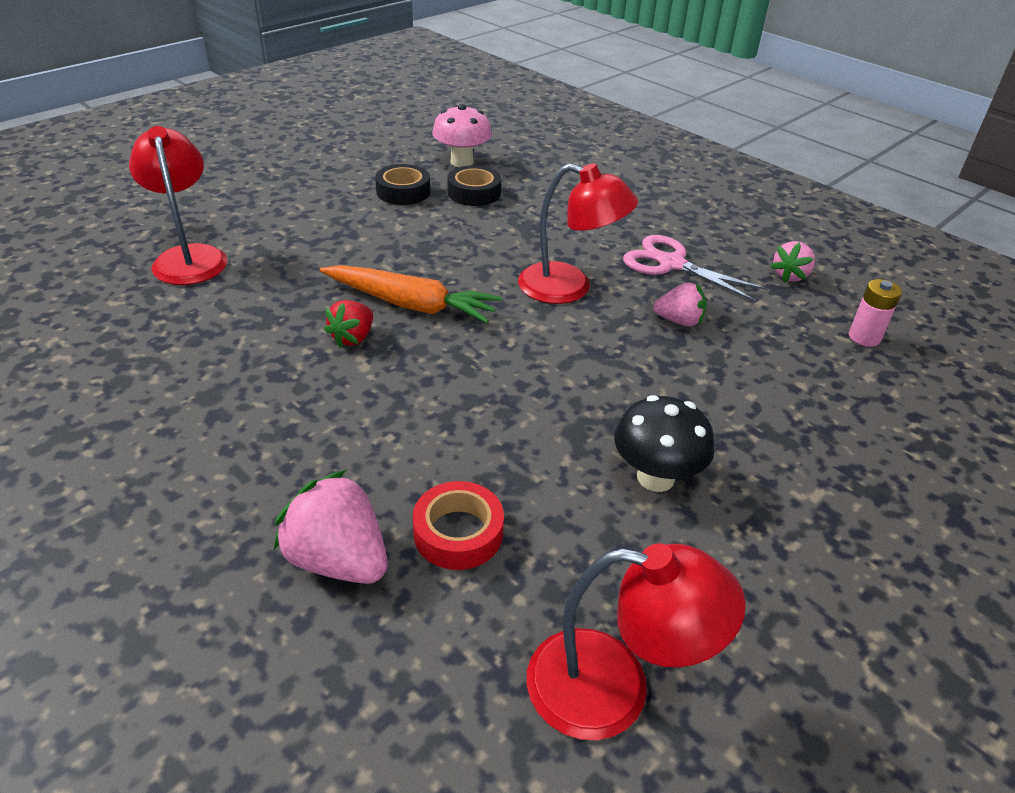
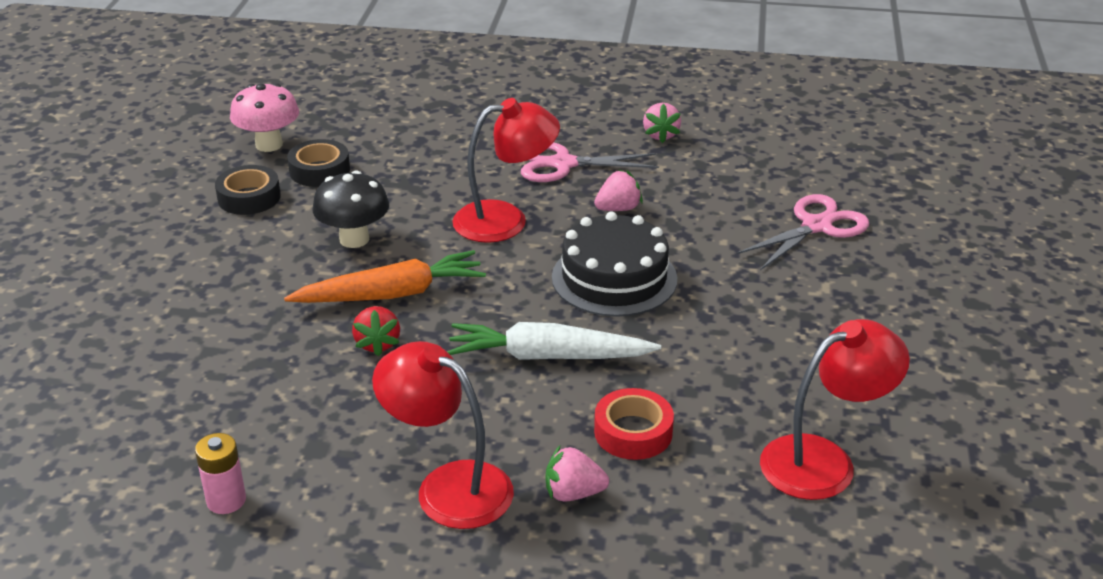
camera: 35 degrees left, 5 degrees down
(189, 257) = (118, 351): red lamp -> red lamp (448, 486)
(338, 559) = (573, 493): pink strawberry -> pink strawberry, size x0.62
(468, 419) = (548, 356): none -> white carrot
(606, 379) = (614, 278): none -> black cake
(655, 477) = (719, 328): black mushroom -> black mushroom (354, 239)
(864, 337) = (755, 162): pink battery -> pink battery (226, 500)
(870, 427) = (816, 226): none -> pink scissors

